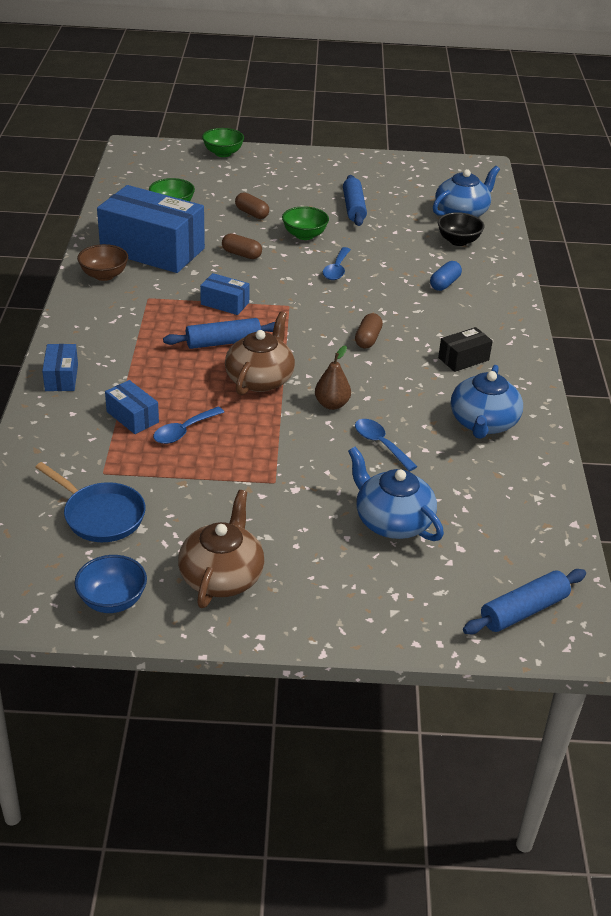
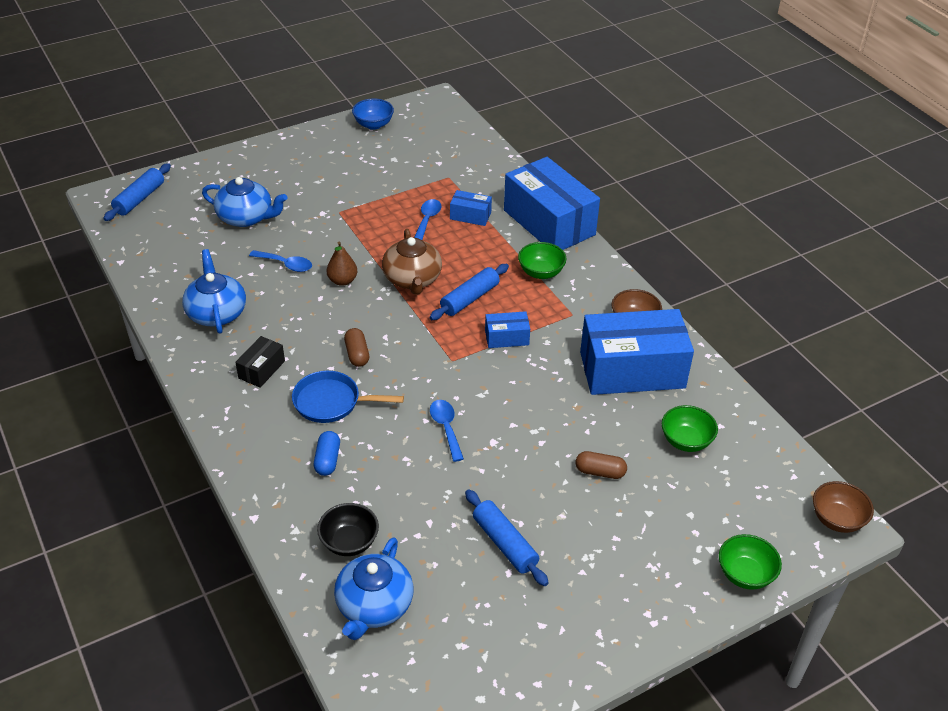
camera: 150 degrees right, 5 degrees up
(61, 377) = (549, 222): blue box -> blue box, size x2.27
(100, 515) = (423, 156): blue pan -> blue pan (331, 402)
(135, 151) = (837, 519): none -> brown bowl
(222, 576) = (326, 154): brown teapot -> none
(241, 254) = (550, 404): brown capsule -> none
(304, 235) = (517, 464): green bowl -> green bowl (541, 272)

